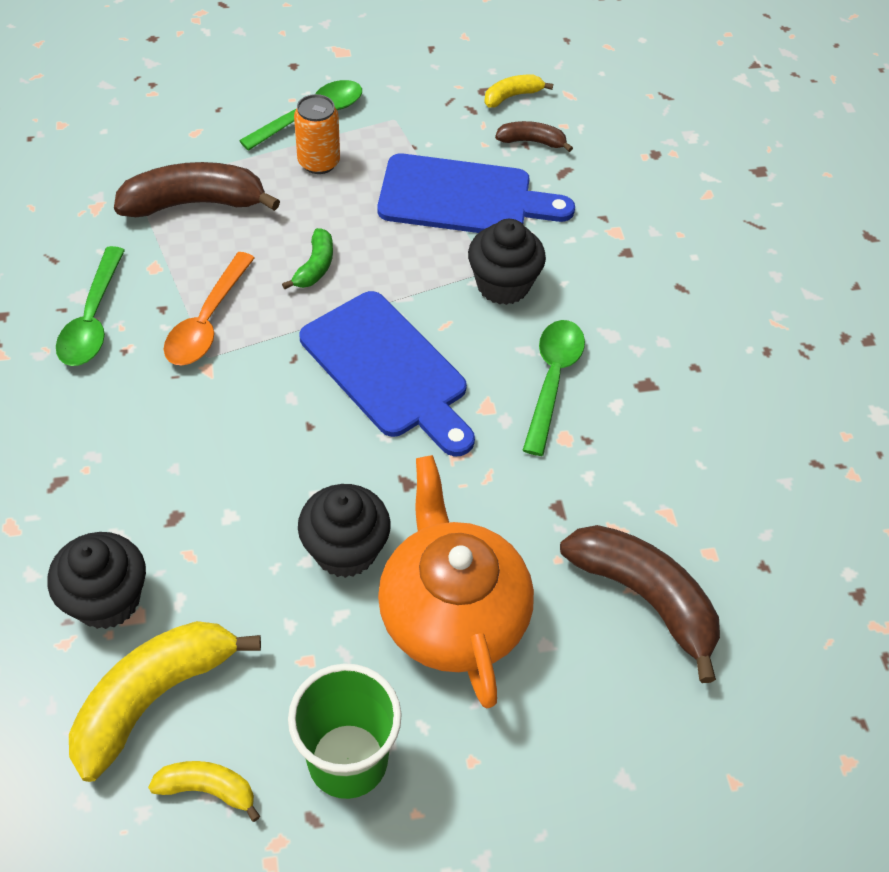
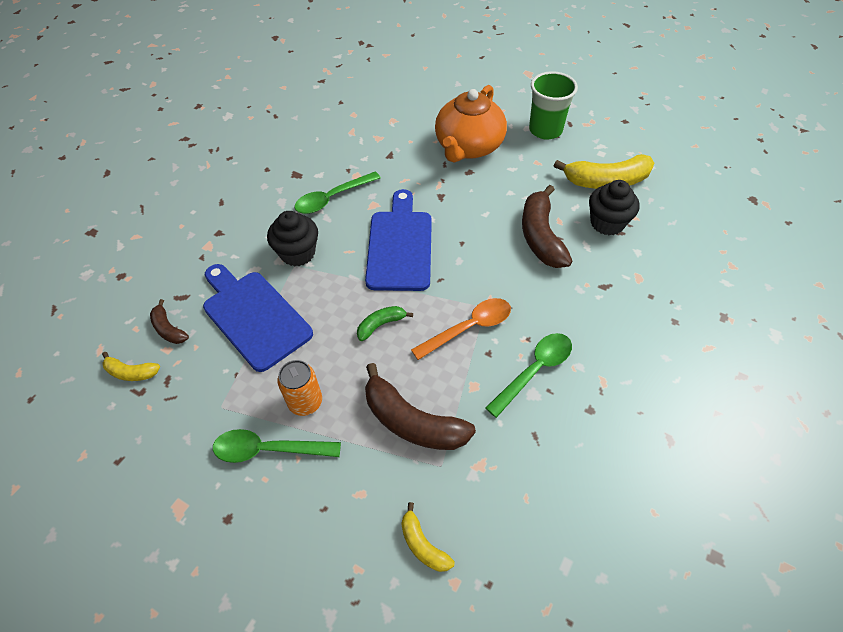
camera: 135 degrees left, 0 degrees up
(207, 789) = (602, 147): yellow banana -> yellow banana (423, 545)
(345, 550) = (490, 187): black cupcake -> none
(644, 597) = (393, 115): brown banana -> brown banana (540, 236)

